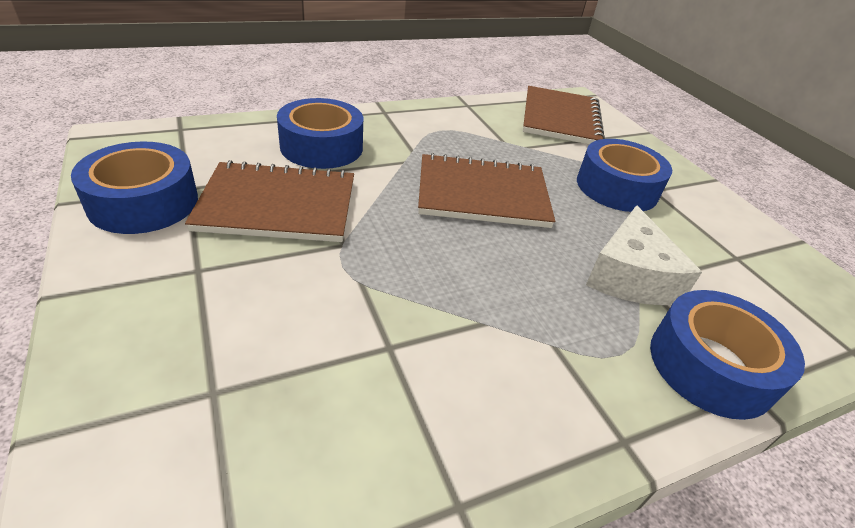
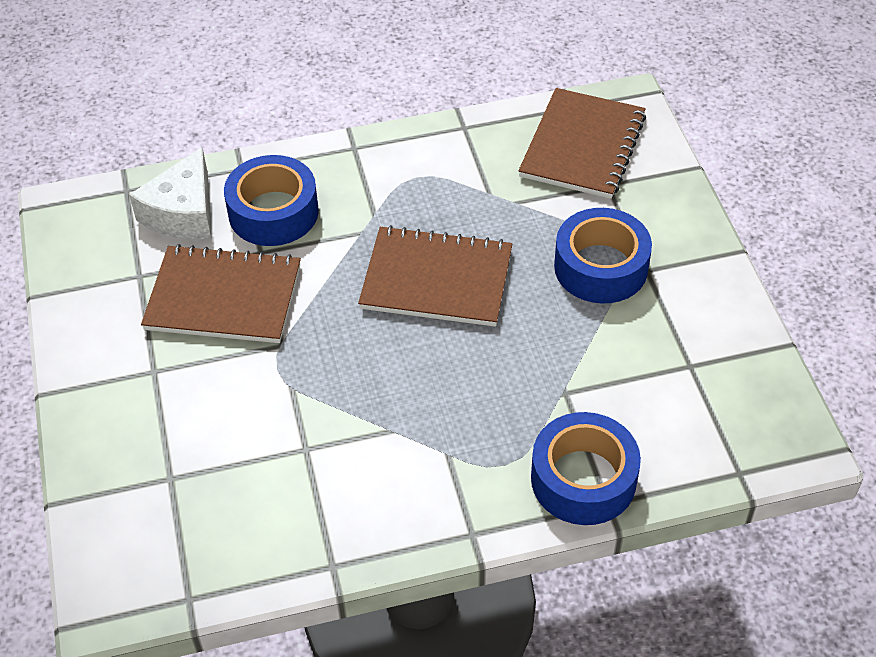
camera: 15 degrees right, 10 degrees up
(144, 202) = (102, 295): blue tape -> none
(630, 276) = (554, 386): white cheese -> white cheese (183, 213)

